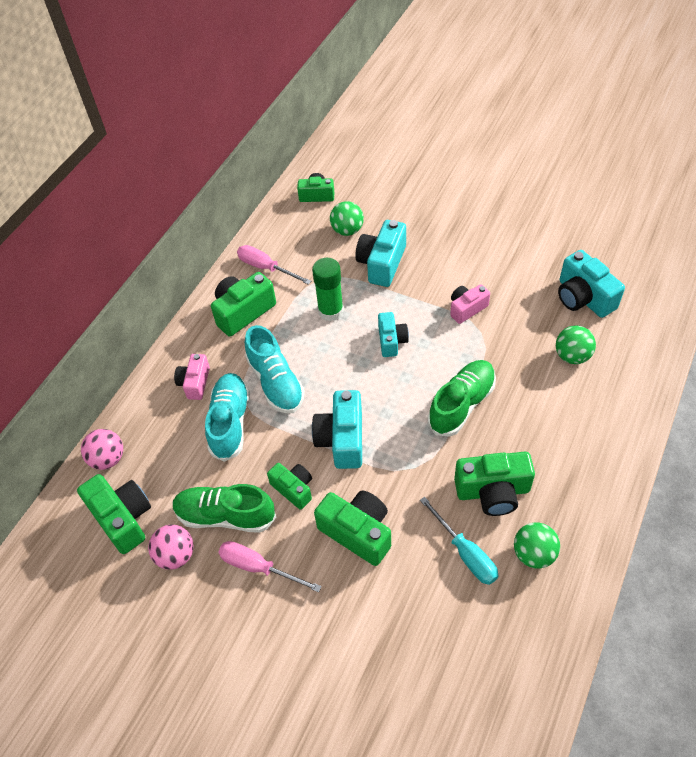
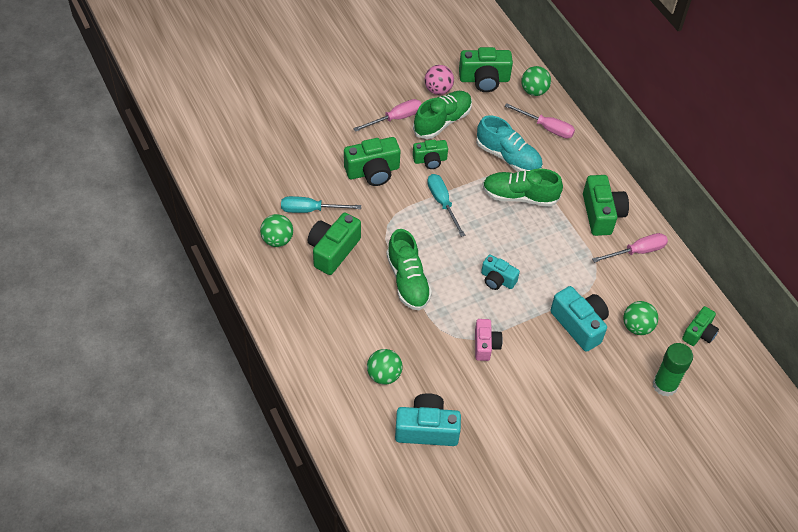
camera: 120 degrees right, 0 degrees up
(108, 459) = (534, 91): pink ball -> green ball
(159, 415) = (546, 128): none -> pink screwdriver
(195, 383) = (558, 157): pink camera -> none
(276, 382) = (519, 196): turquoise shoe -> green shoe
(330, 311) = (557, 263): green glue stick -> green glue stick (664, 385)
(342, 439) = (442, 203): turquoise camera -> turquoise screwdriver

